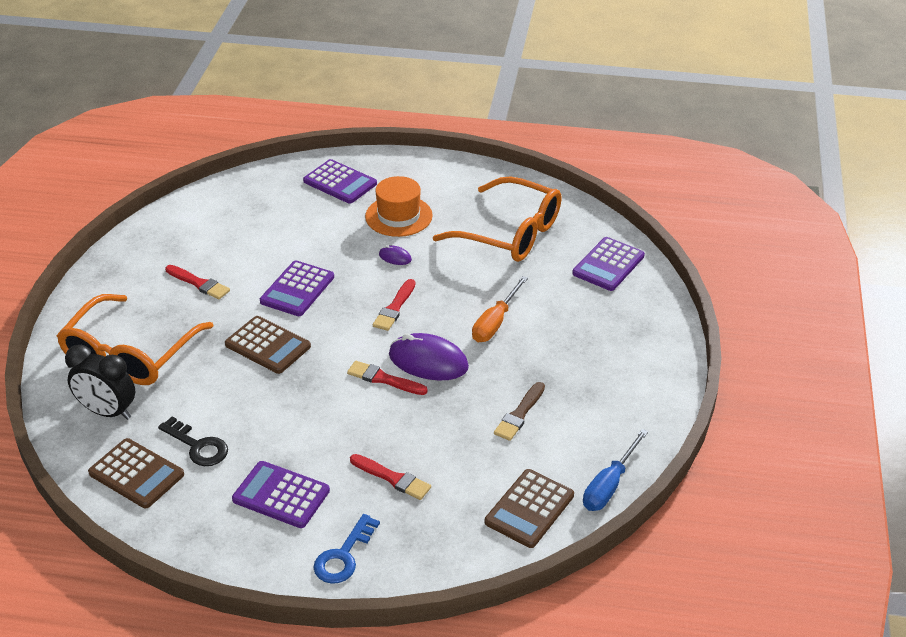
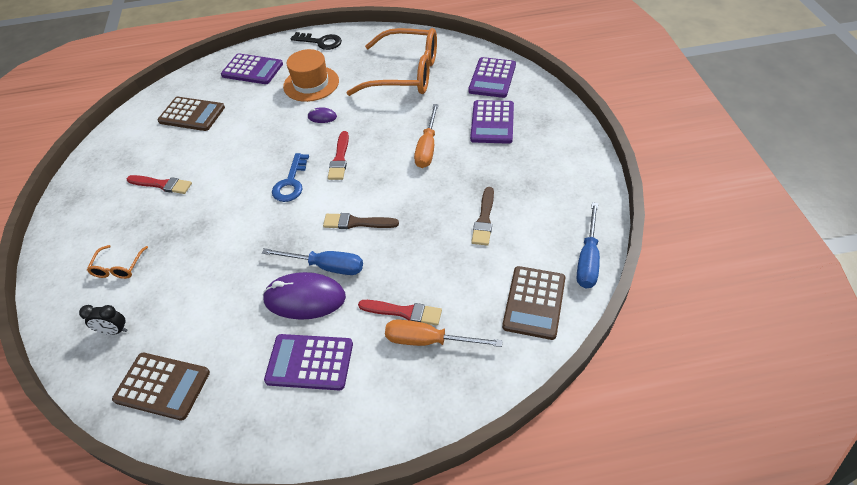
camera: 15 degrees left, 10 degrees up
(108, 412) = (114, 331): black clock -> black clock, size x0.55
(130, 354) = (118, 267): orange glasses -> orange glasses, size x0.41
(198, 446) = (213, 338): black key -> black key (321, 42)
(268, 345) = (243, 222): brown calculator -> brown calculator (192, 114)
(297, 289) = (251, 166): purple calculator -> purple calculator (492, 122)
(334, 413) = (326, 266): none -> blue screwdriver
(343, 556) = (392, 405): blue key -> blue key (291, 182)
(383, 379) = (357, 223): red brush -> brown brush
(405, 511) = (428, 340): none -> orange screwdriver
(428, 361) = (387, 196): purple mouse -> purple mouse (305, 298)

